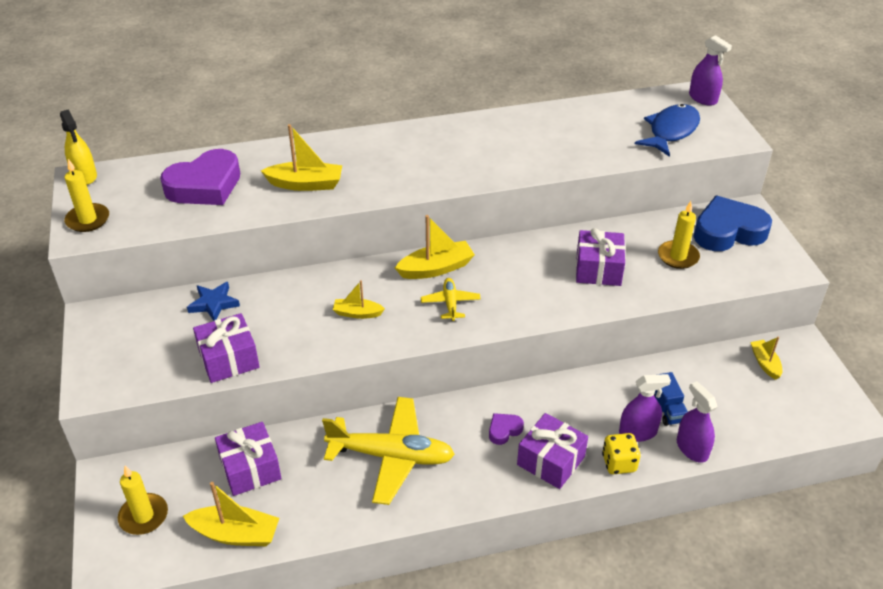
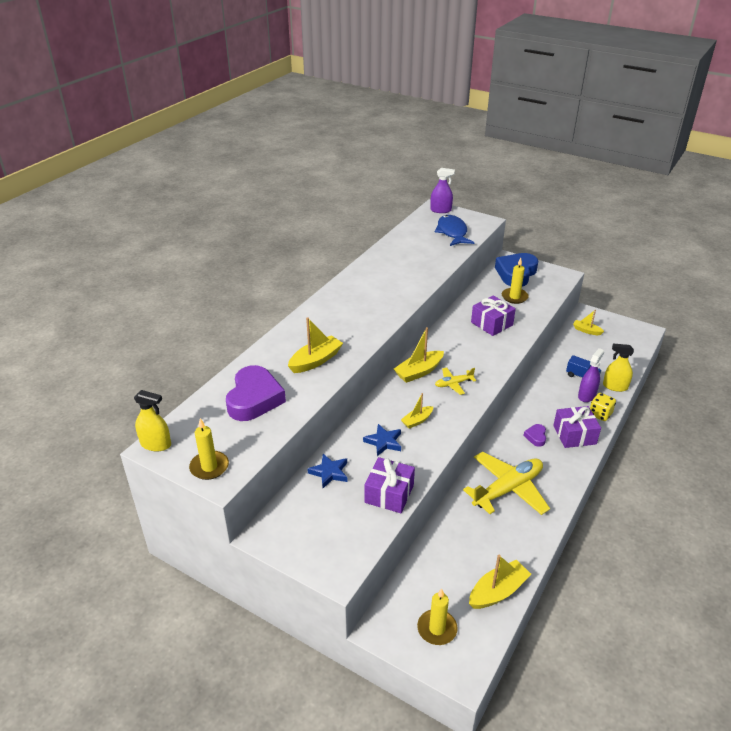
camera: 45 degrees left, 5 degrees down
(250, 468) = (452, 554): purple gift -> none
(297, 311) = (384, 442): none -> blue star
(436, 268) = (419, 372): yellow boat -> yellow boat turned 150 degrees counterclockwise
(450, 303) = (453, 384): yellow plane -> yellow plane turned 60 degrees counterclockwise
(692, 448) = (615, 386): purple spray bottle -> yellow spray bottle

